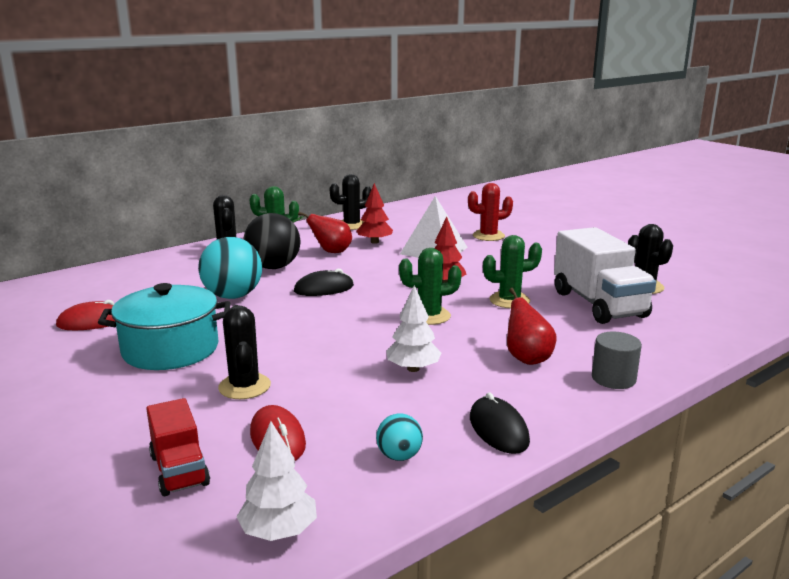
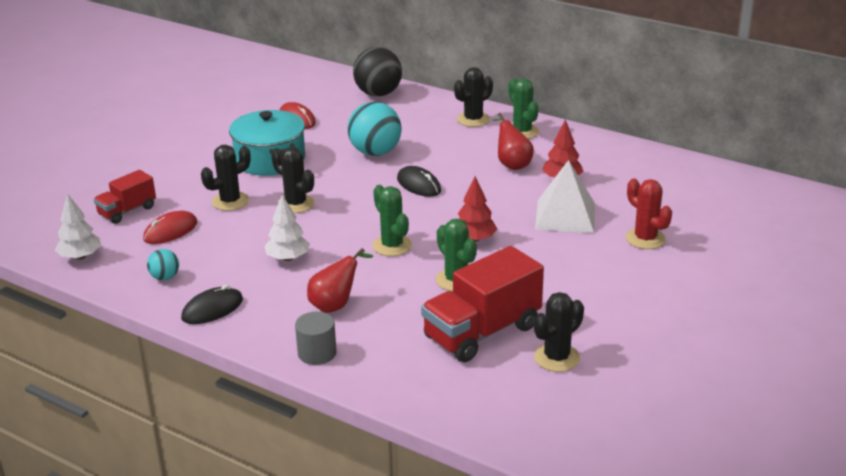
camera: 70 degrees right, 10 degrees up
(273, 267) = (451, 150): black ball -> black ball (378, 94)
(351, 225) = (603, 155): black cactus -> black cactus (295, 204)
(599, 304) = (482, 332): white truck -> red truck

